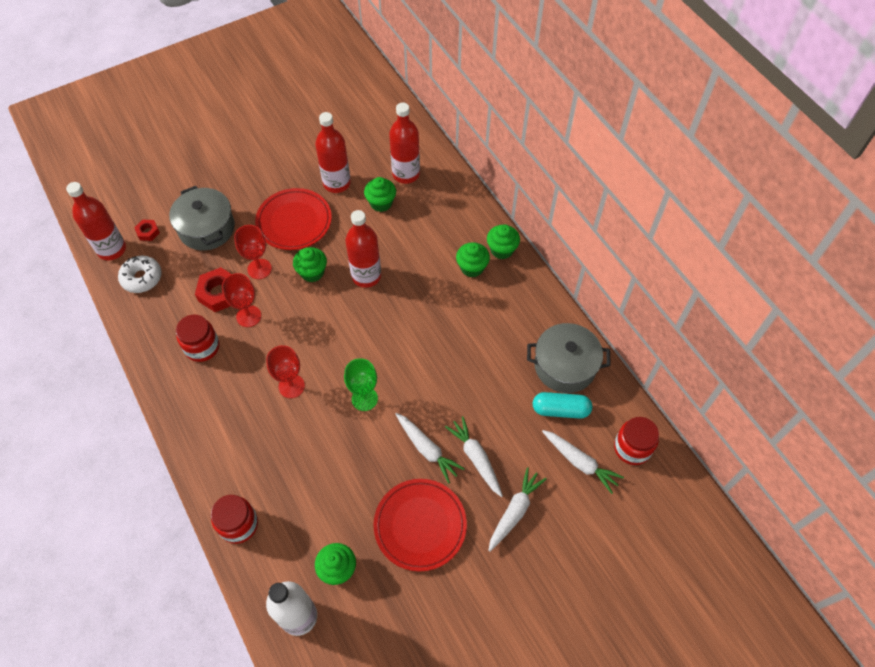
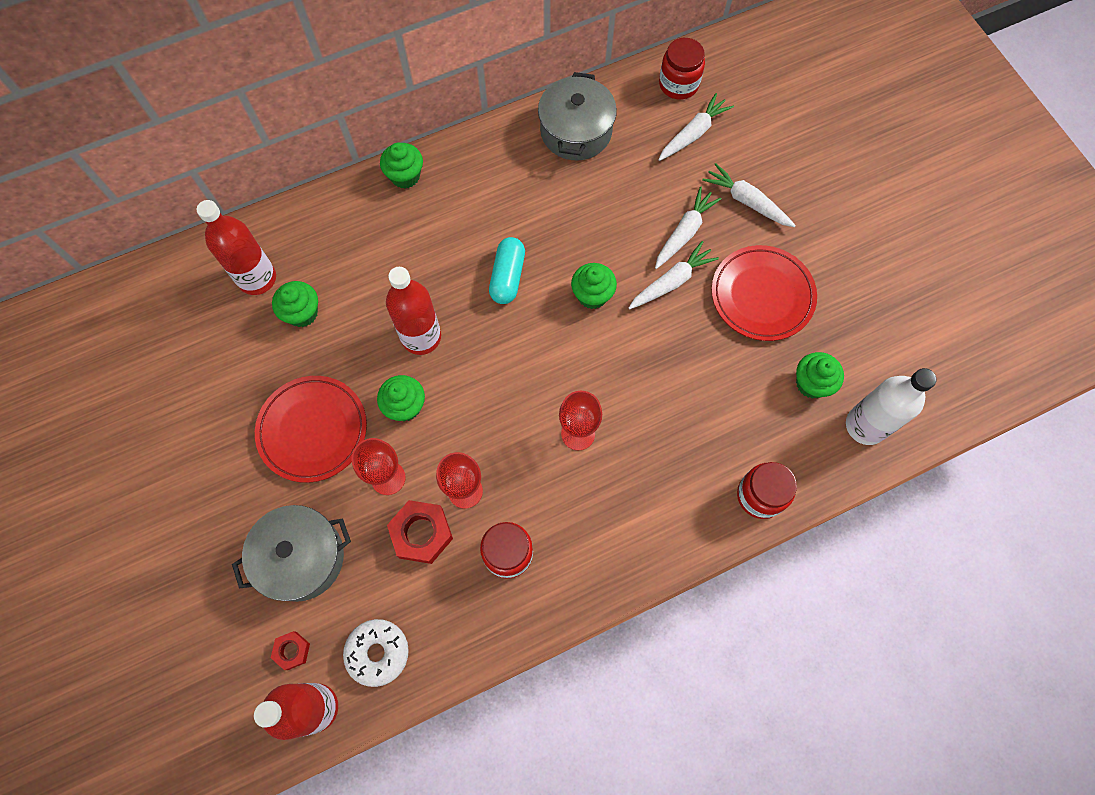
camera: 85 degrees left, 10 degrees up
(337, 183) = (254, 370): red bottle -> none
(364, 399) = (602, 347): green goblet -> none
(472, 268) = (427, 212): green cupcake -> green cupcake (592, 295)
(476, 458) = (684, 232): white carrot -> white carrot turned 150 degrees clockwise
(560, 410) = (630, 143): turquoise capsule -> turquoise capsule (507, 277)

